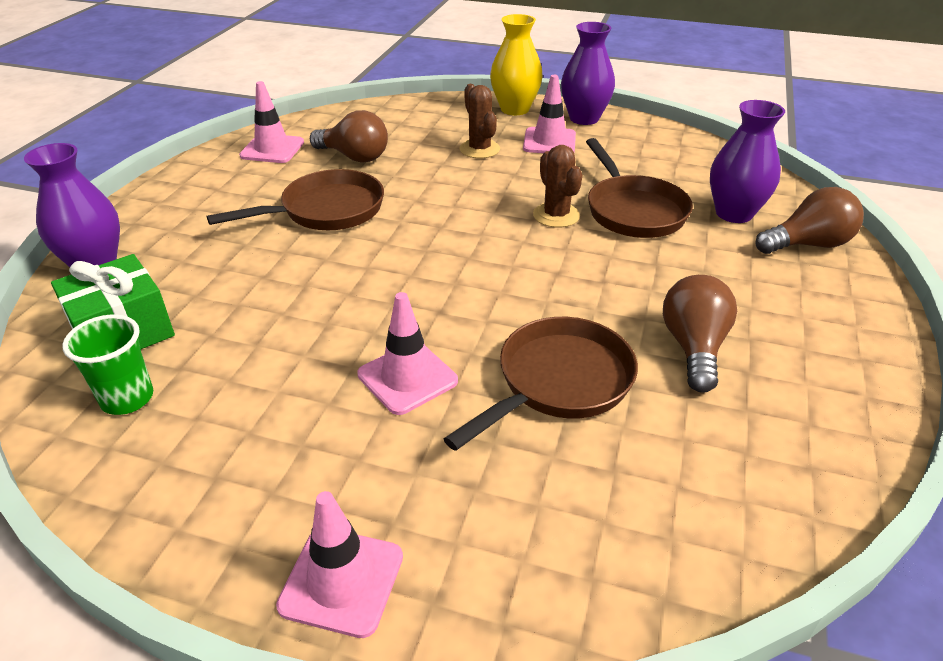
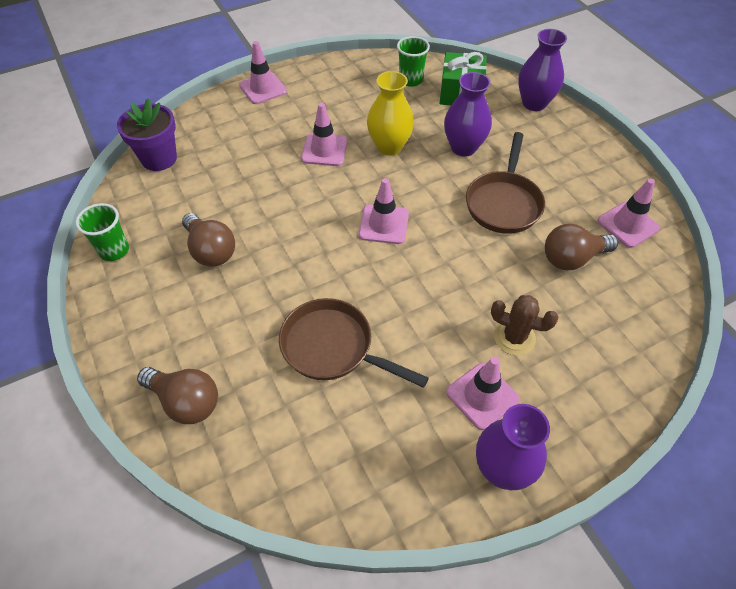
camera: 135 degrees right, 15 degrees up
(463, 259) = (384, 224): none -> pink traffic cone
(514, 109) = (574, 431): yellow vase -> yellow vase (389, 146)
(556, 215) = (376, 301): brown cactus -> none
(558, 382) = (260, 189): brown pan -> none
(684, 553) = (159, 158): none -> purple flower pot
(734, 213) = (260, 403): purple vase -> purple vase (463, 147)
(808, 244) = (186, 402): brown light bulb -> brown light bulb turned 90 degrees counterclockwise
(842, 428) = (114, 250): none -> green cup

